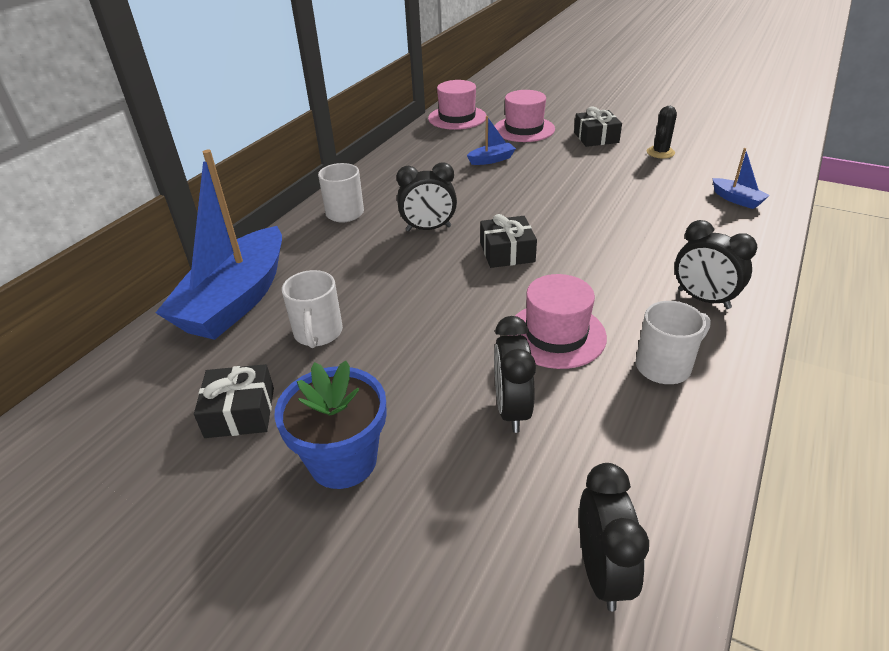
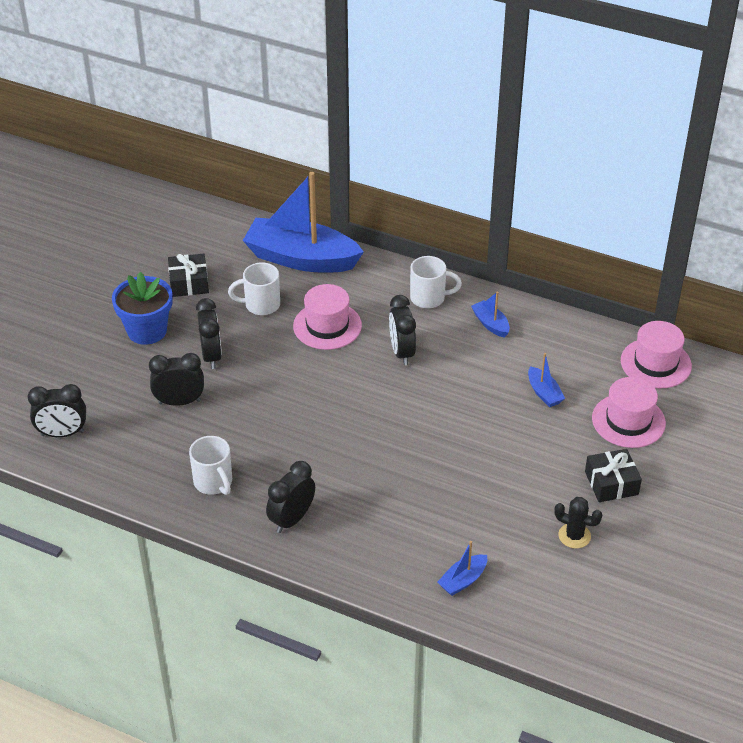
camera: 85 degrees right, 5 degrees up
(394, 181) = (490, 324): none -> blue boat
(415, 379) = (211, 356): none -> black clock
(507, 252) = (363, 402): black gift -> none
(556, 335) = (252, 427): pink hat -> pink hat (327, 326)

